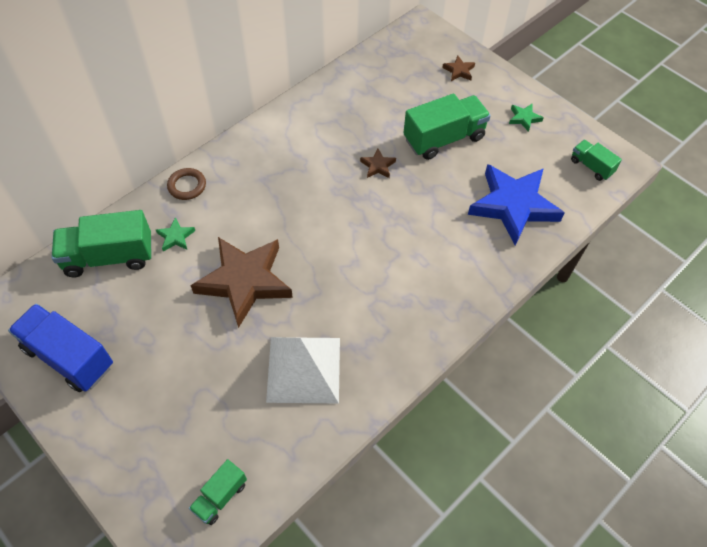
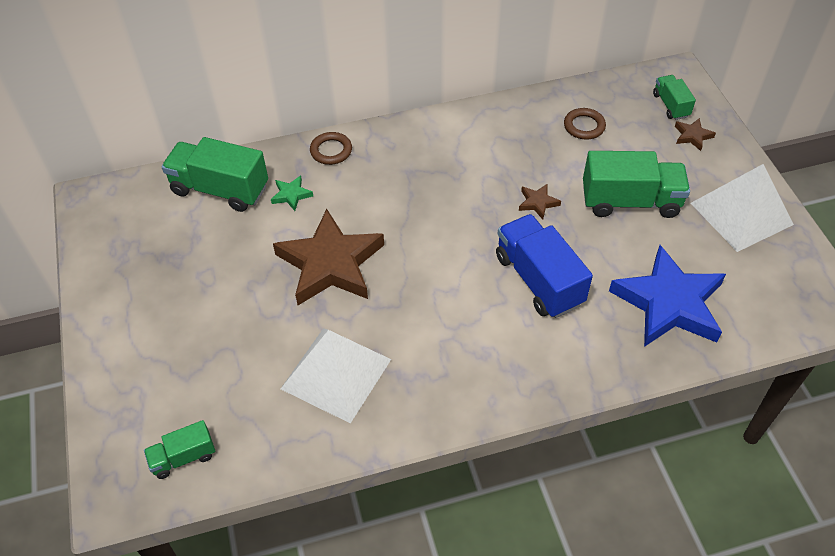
camera: 30 degrees right, 5 degrees down
(69, 357) = (131, 265): blue truck -> blue truck (538, 280)
(377, 91) = (584, 126): none -> brown ring
(524, 118) = (741, 213): green star -> white pyramid
(591, 166) = (794, 297): green truck -> green truck (670, 105)

